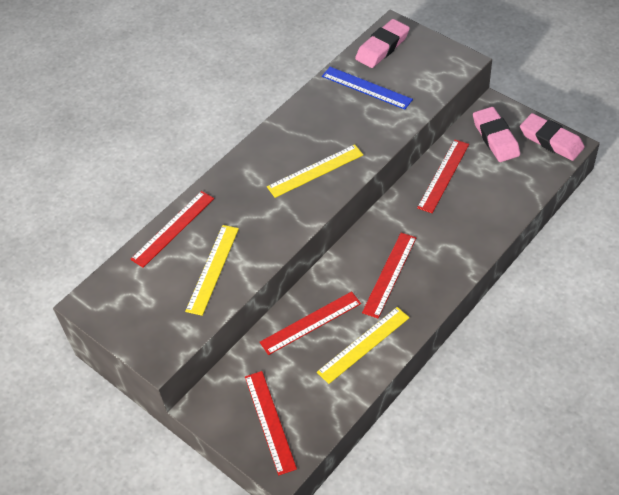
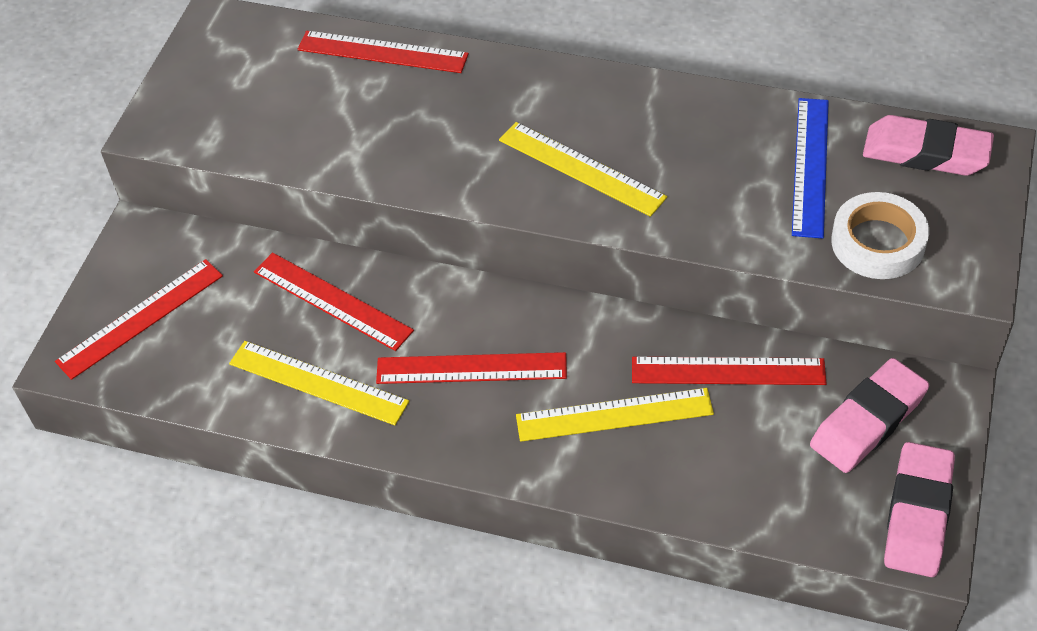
camera: 65 degrees right, 0 degrees up
(212, 269) = (327, 124): yellow ruler -> yellow ruler (614, 414)
(425, 82) = (878, 242): none -> white tape

